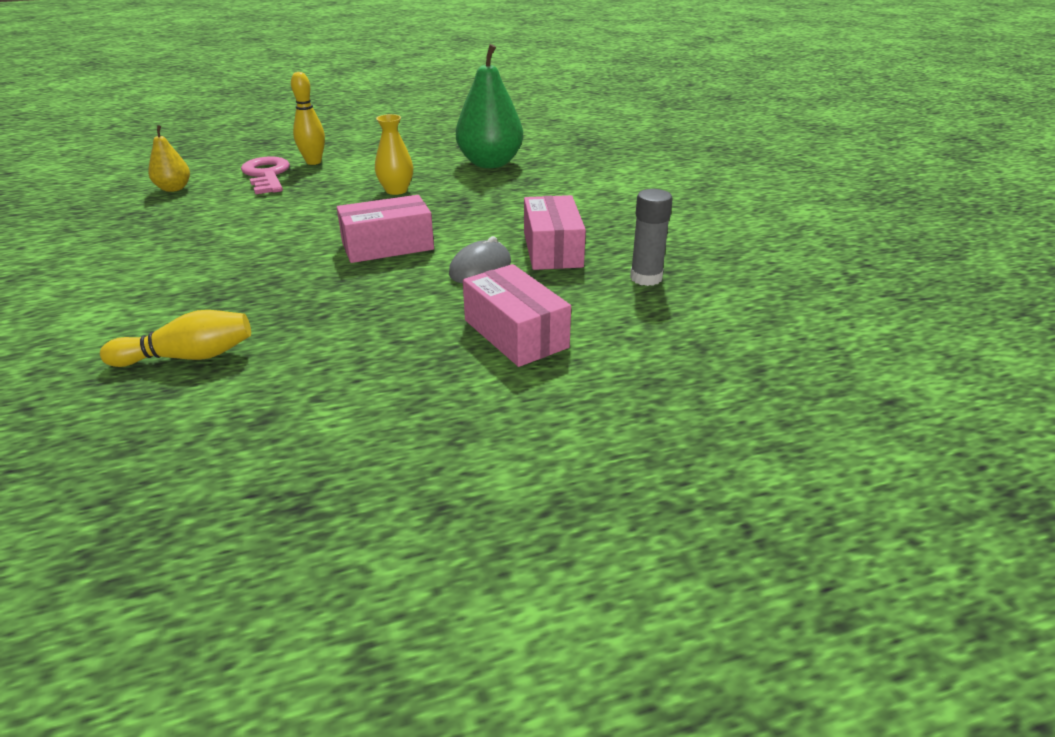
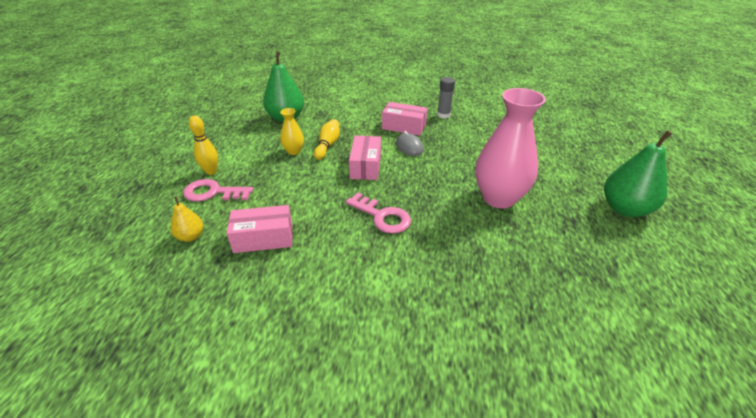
camera: 65 degrees left, 5 degrees up
(188, 357) = (449, 242): yellow bowling pin -> yellow bowling pin (328, 145)
(247, 287) = (382, 216): none -> pink key
(348, 390) = (499, 198): none -> pink vase
(386, 609) = (625, 209): none -> green pear
(515, 334) = (472, 151): pink box -> pink box (263, 238)

